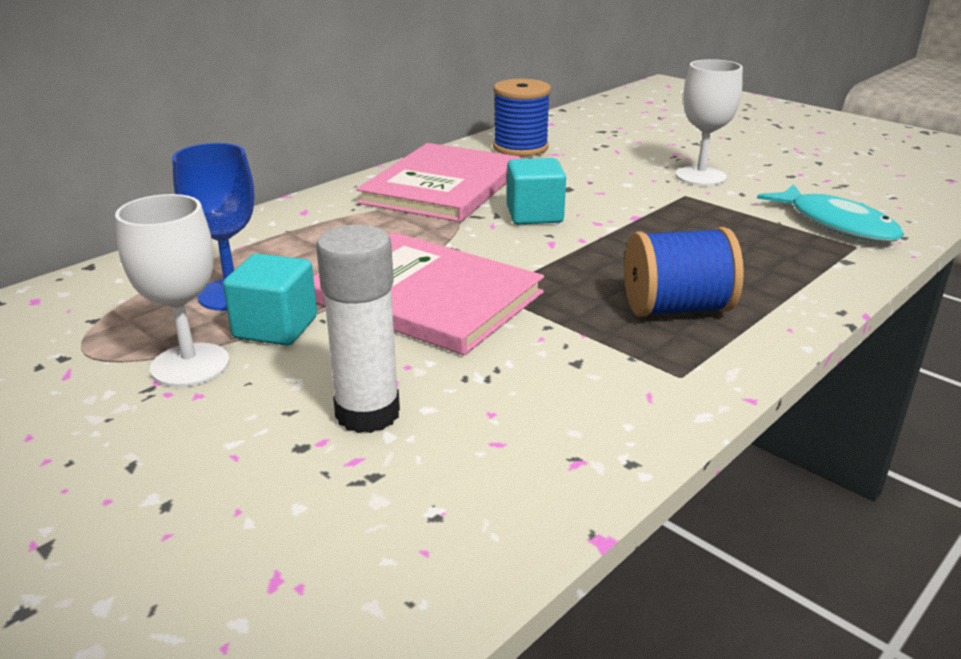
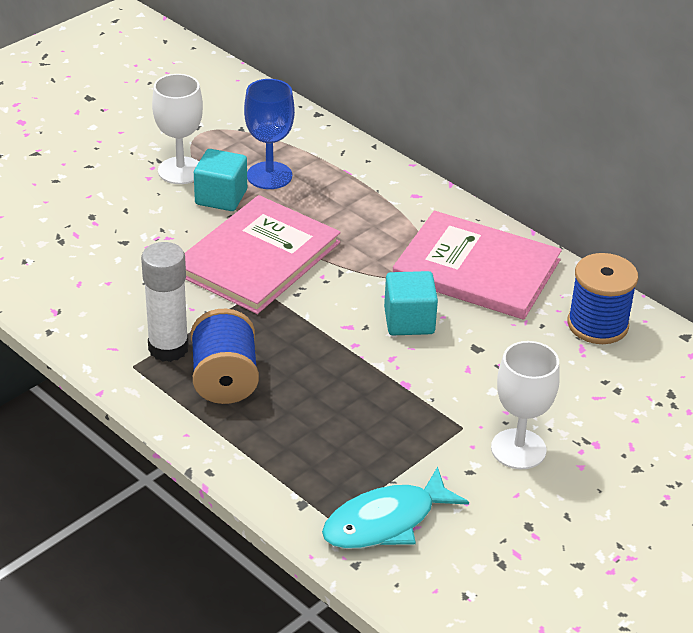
camera: 90 degrees right, 10 degrees up
(367, 413) = (117, 237): white glue stick -> white glue stick (168, 348)

